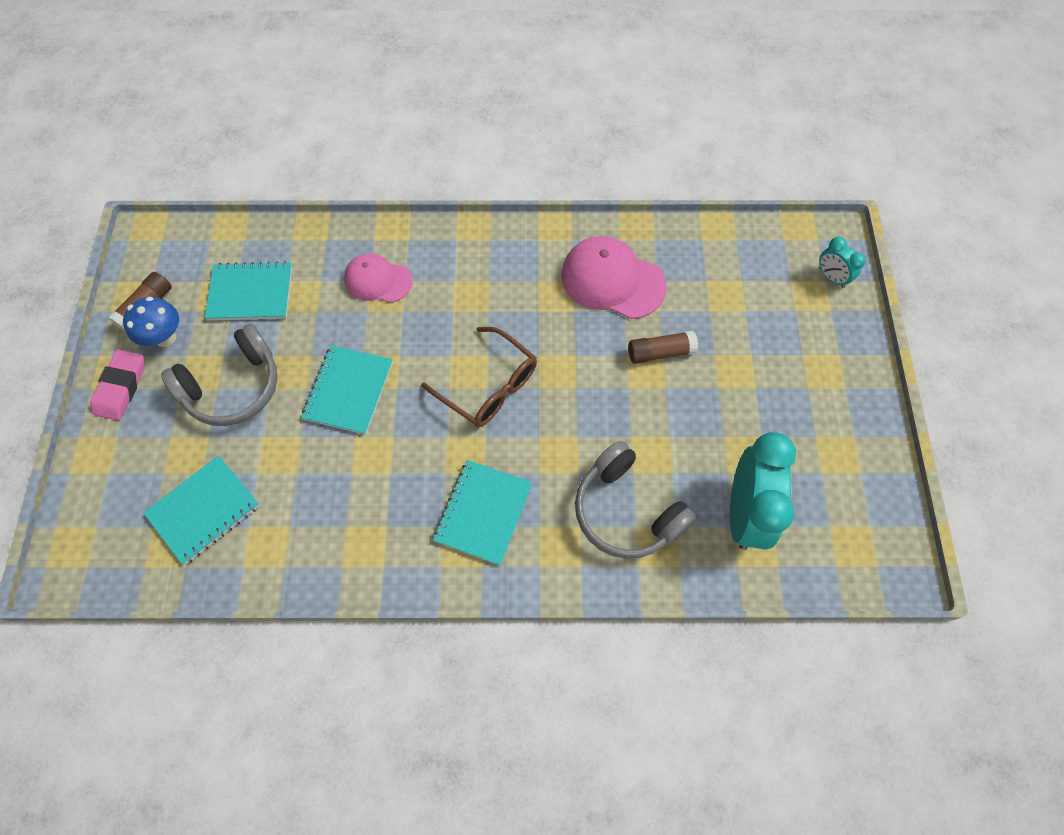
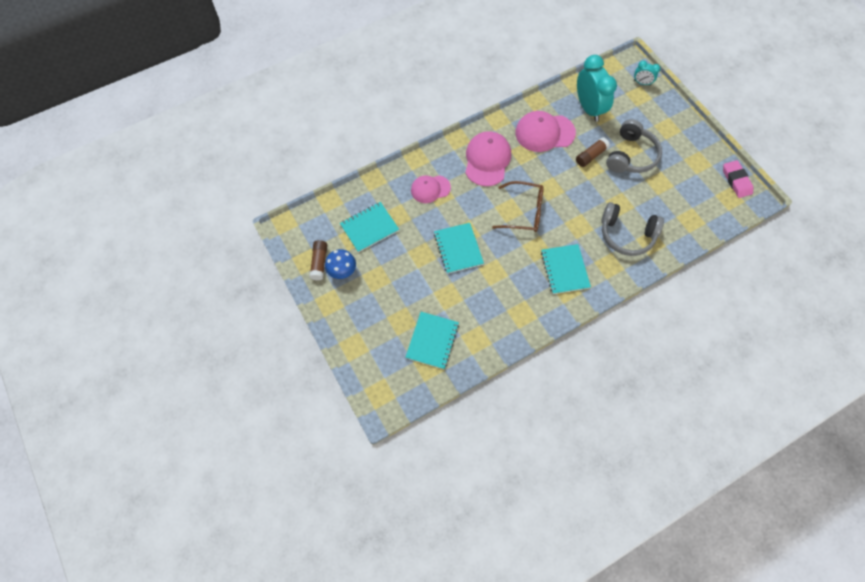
camera: 30 degrees left, 0 degrees up
(121, 387) = (340, 308): pink eraser -> pink eraser (736, 181)
(233, 387) = (399, 277): grey headphones -> grey headphones (631, 155)
(493, 279) = (487, 160): none -> pink cap
(744, 513) = (676, 208): turquoise clock -> turquoise clock (588, 108)

